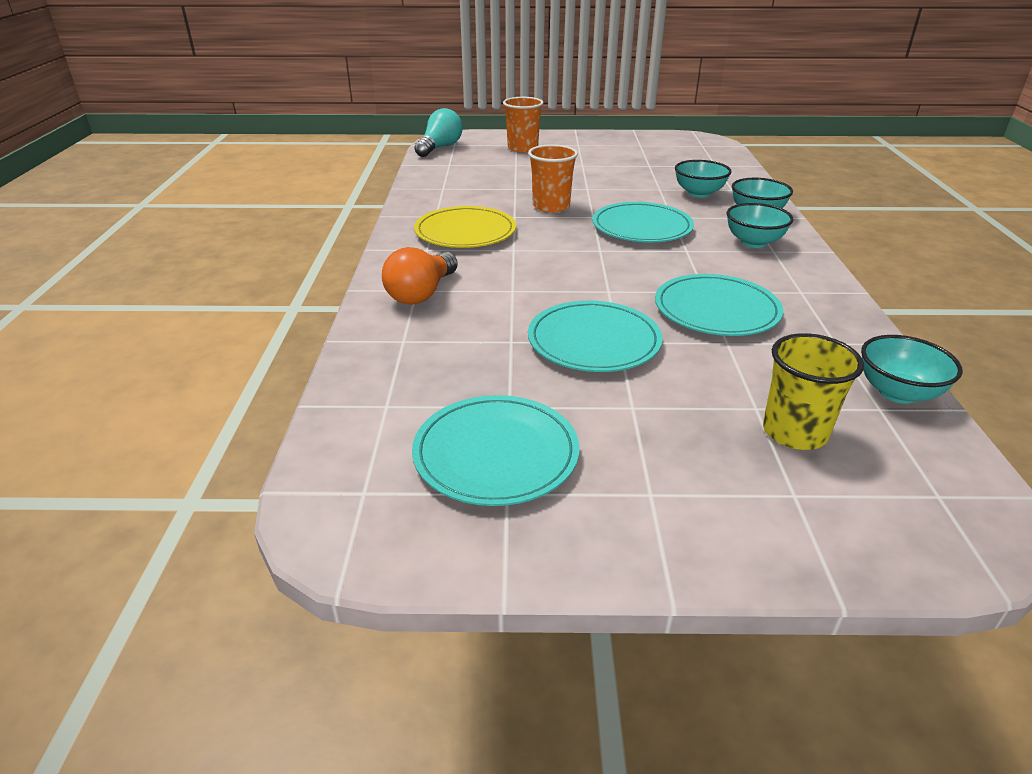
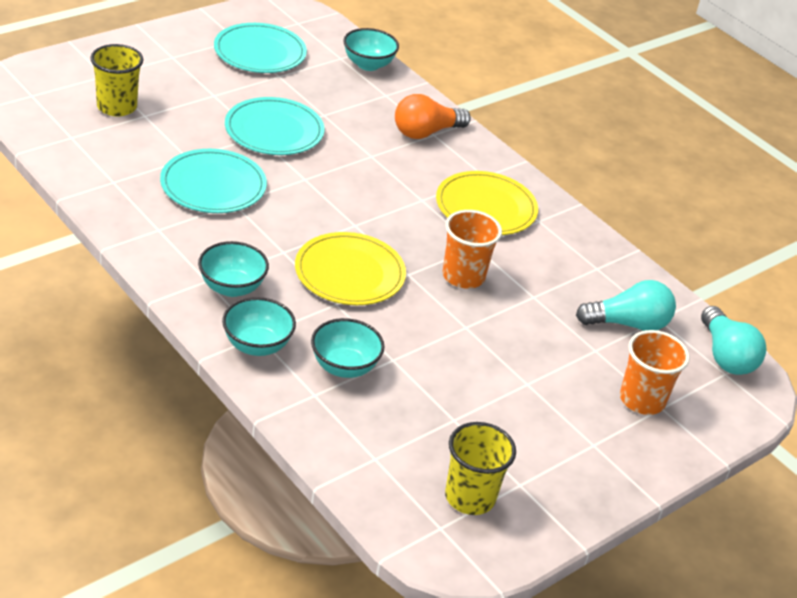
camera: 135 degrees right, 5 degrees up
(422, 293) = (426, 132): orange light bulb -> orange light bulb turned 105 degrees counterclockwise
(473, 167) = (628, 324): none -> turquoise light bulb
(642, 227) = (349, 273): turquoise plate -> yellow plate
(674, 147) = (470, 497): none -> yellow cup
(897, 393) = (62, 152): turquoise bowl -> turquoise bowl (368, 64)

